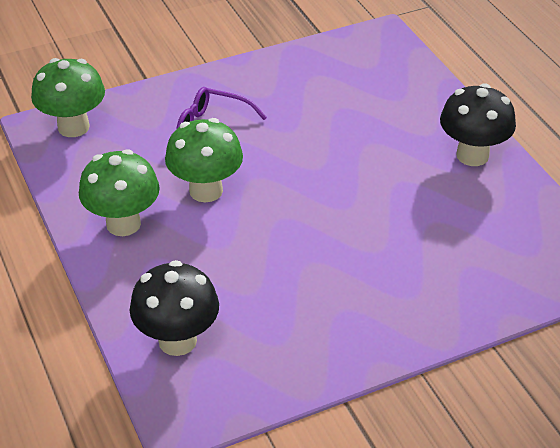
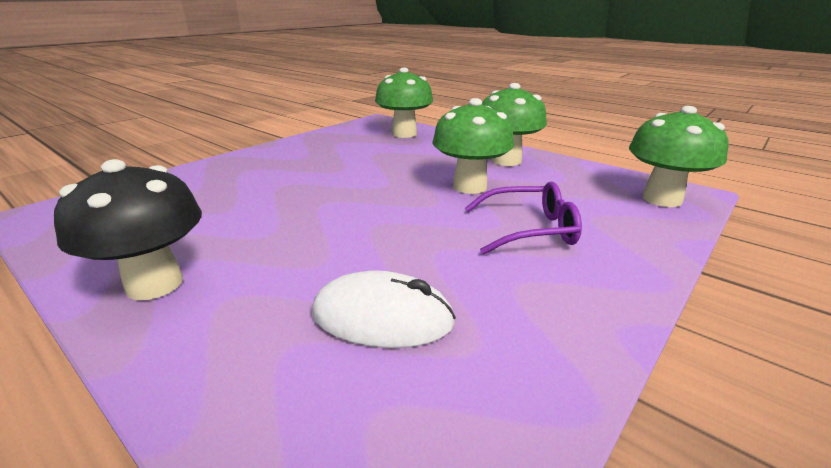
camera: 155 degrees right, 15 degrees down
(177, 341) = (404, 134): black mushroom -> green mushroom
(349, 99) = (382, 317): none -> white mouse

